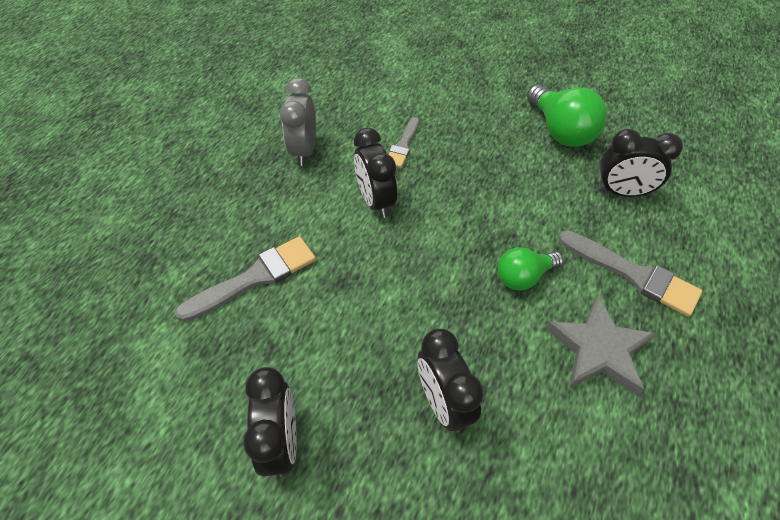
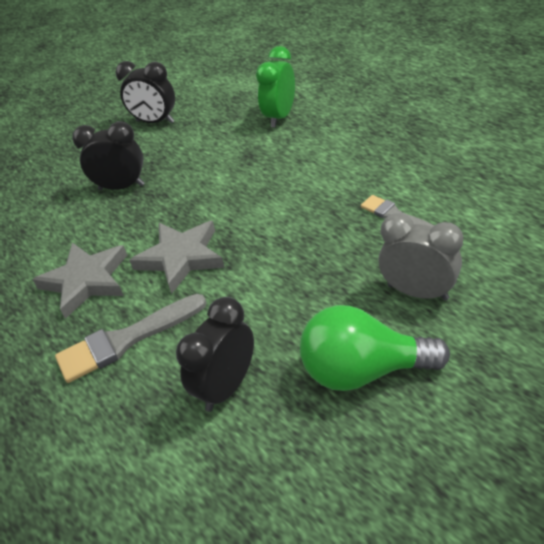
camera: 120 degrees right, 10 degrees down
(255, 277) = (280, 117): grey brush -> green clock
(304, 150) = (415, 149): grey clock -> grey clock (417, 292)
(375, 201) = (323, 184): black clock -> none
(523, 277) = (181, 258): green light bulb -> grey star

